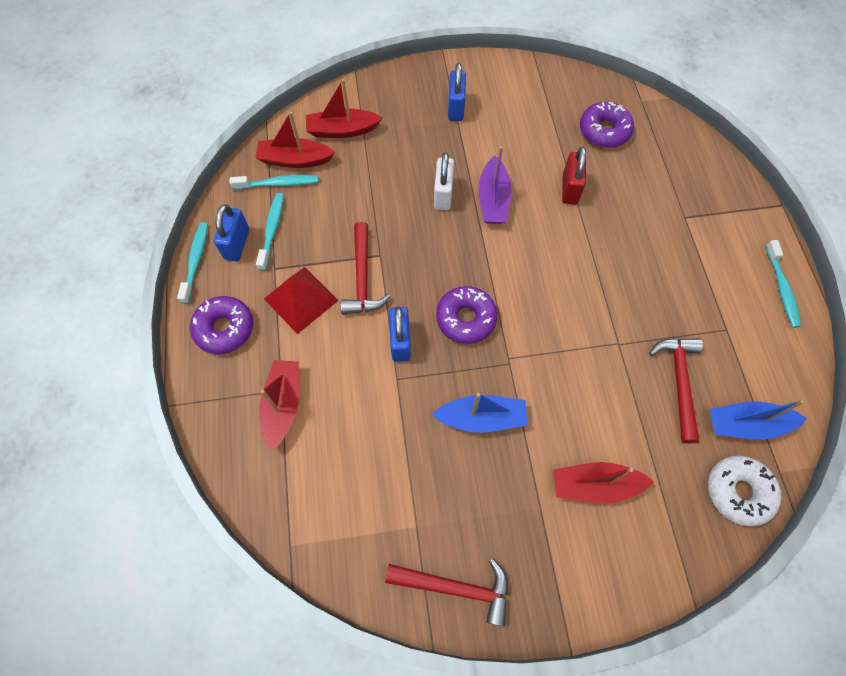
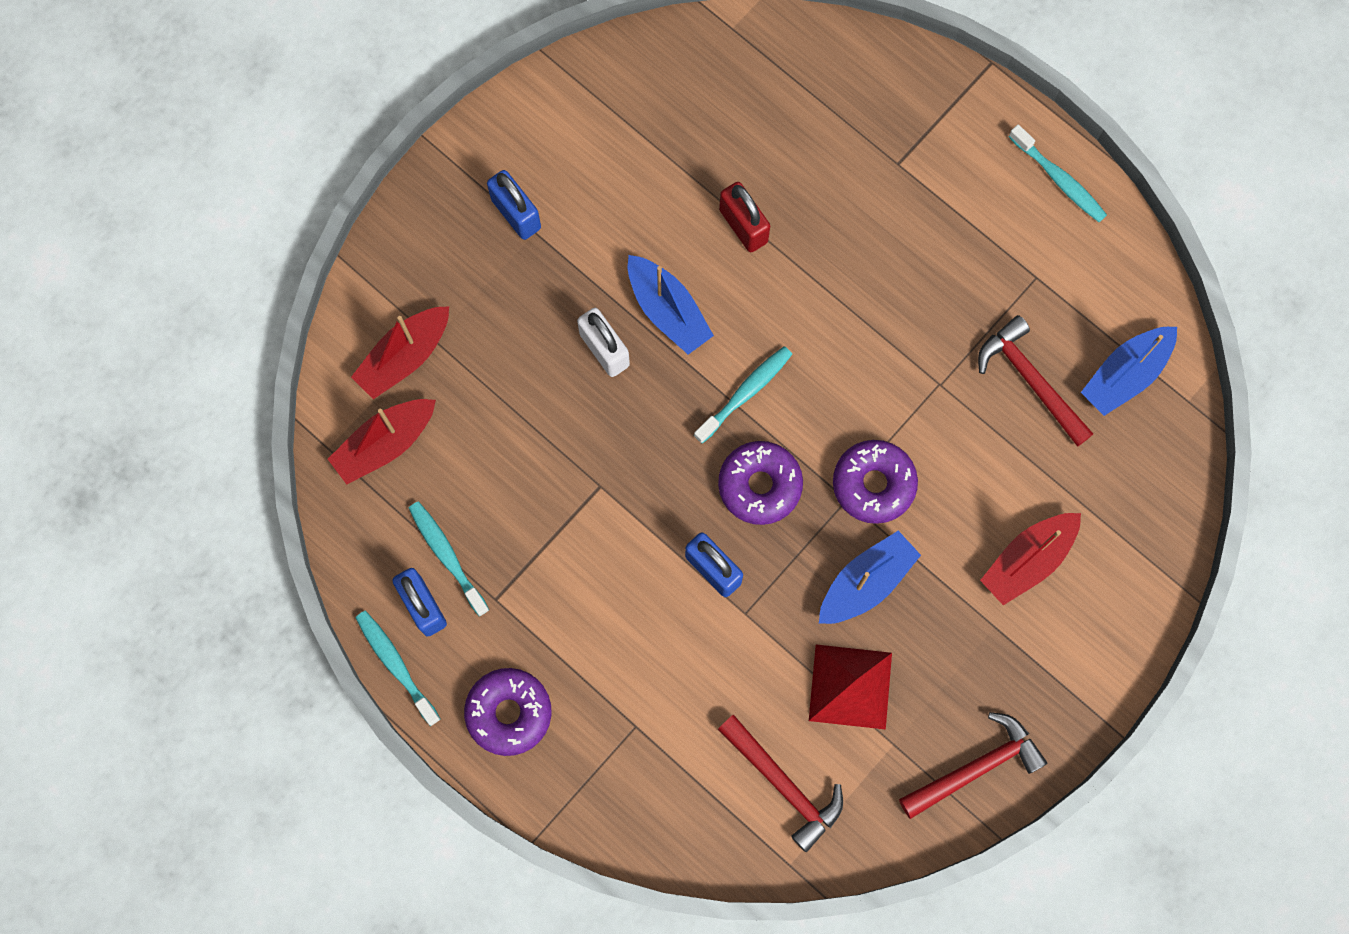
camera: 40 degrees left, 10 degrees up
(278, 184) = (396, 491): turquoise toothbrush -> turquoise toothbrush (746, 393)
(283, 405) = (653, 740): red boat -> none
(301, 299) = (561, 611): red pyramid -> red pyramid (850, 686)
(362, 278) = (606, 529): red hammer -> red hammer (784, 785)
(493, 199) = (668, 310): purple boat -> blue boat
(604, 131) = (721, 110): purple donut -> purple donut (873, 484)
(738, 492) = (1163, 454): white donut -> none

